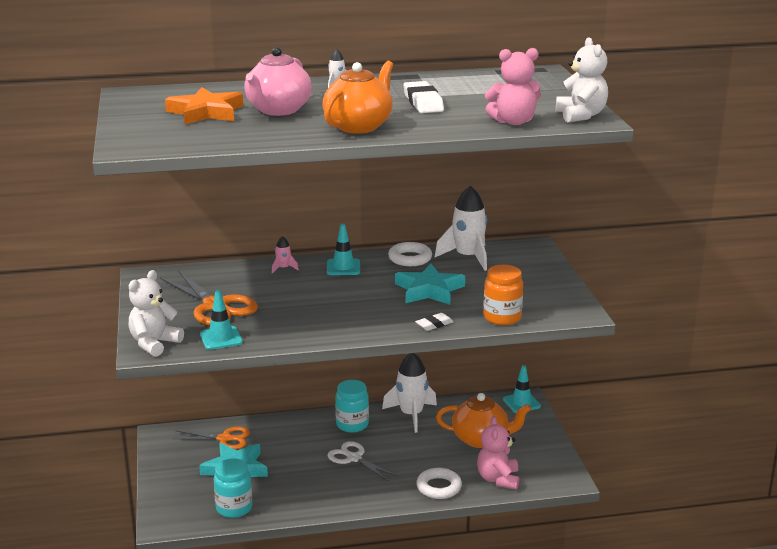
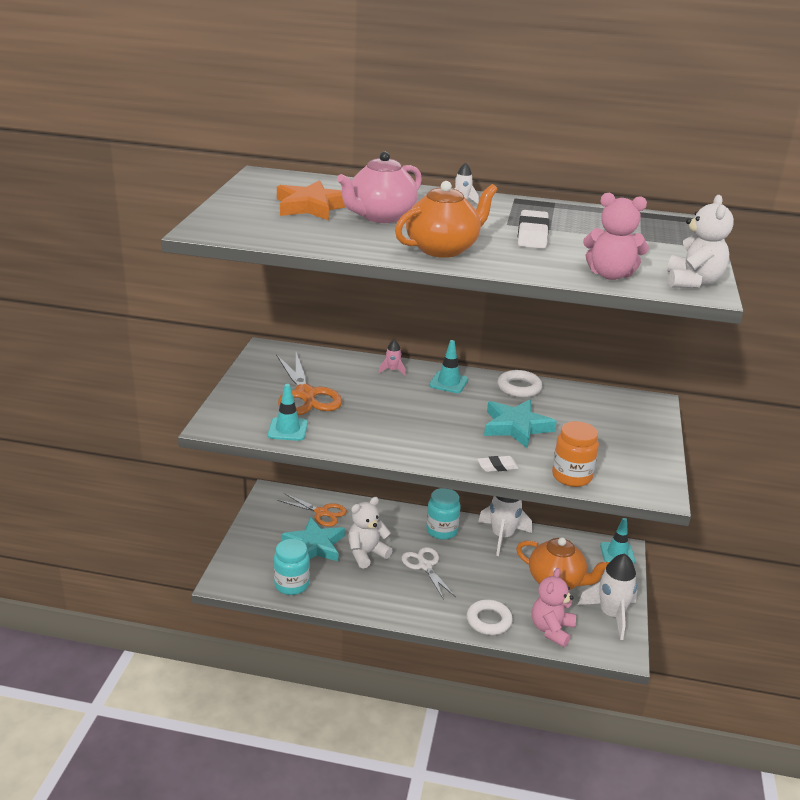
camera: 20 degrees right, 5 degrees up
(154, 344) = (226, 420): white teddy bear -> white teddy bear (366, 554)
(468, 257) = (578, 400): white rocket -> white rocket (611, 614)

